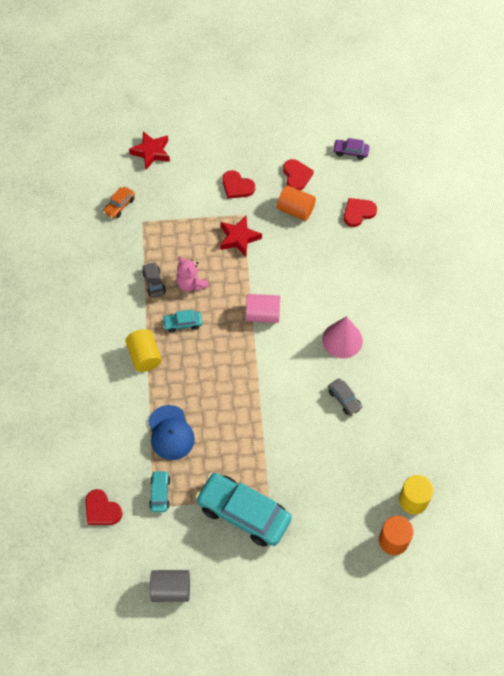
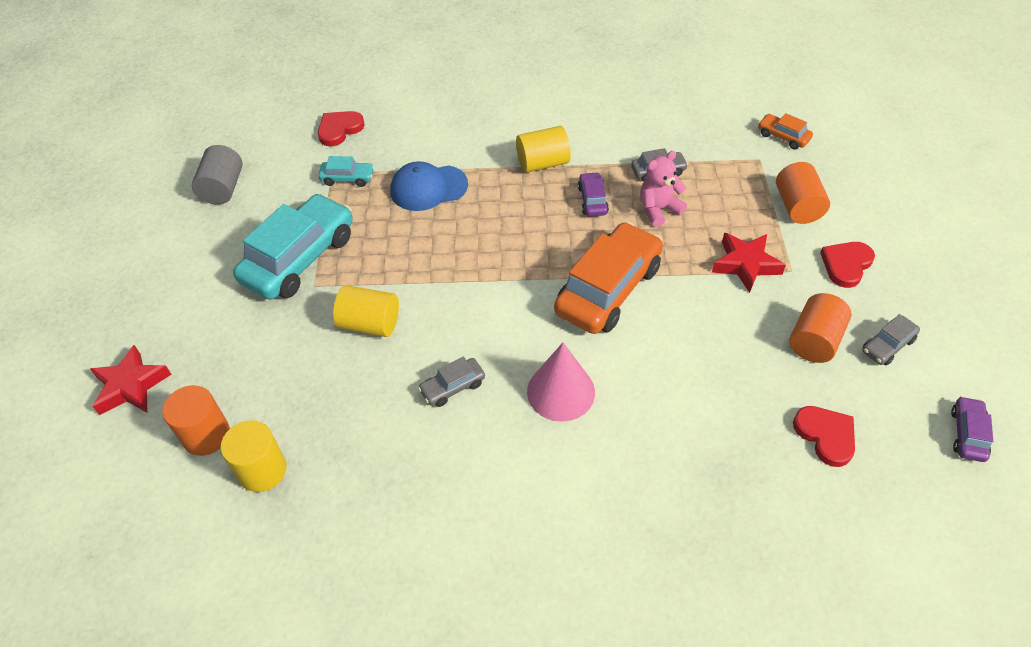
camera: 95 degrees right, 10 degrees down
(151, 152) = (887, 167): red star -> red star (131, 386)
(182, 323) = (592, 200): turquoise car -> purple car
(188, 205) = (797, 206): none -> orange cylinder
(262, 314) = (608, 289): pink cylinder -> orange car
(296, 176) = (887, 345): red heart -> grey car
(299, 455) = (370, 323): none -> yellow cylinder

